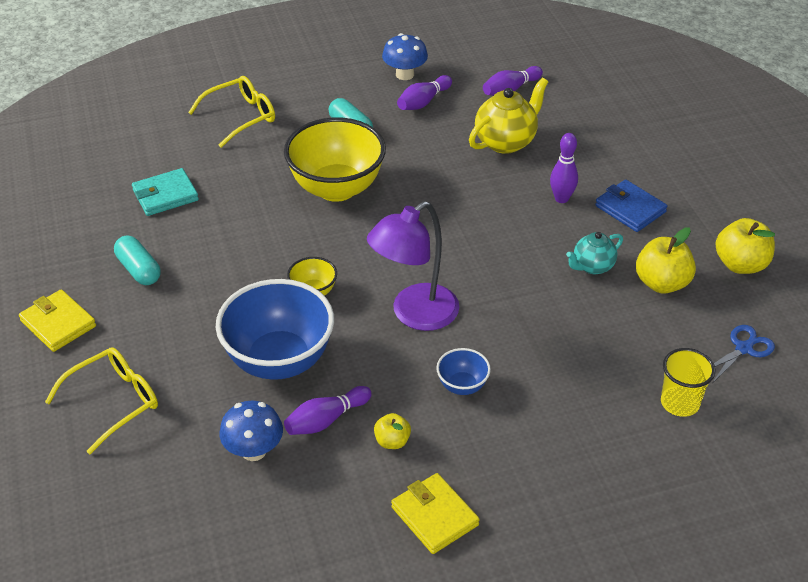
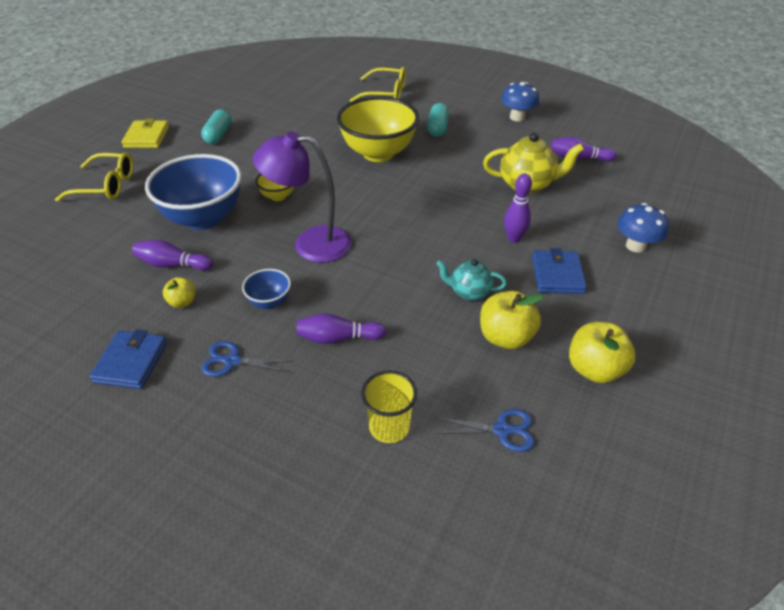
camera: 45 degrees right, 0 degrees up
(165, 195) = (287, 109): turquoise wallet -> none
(254, 450) = (116, 253): blue mushroom -> blue mushroom (635, 246)
(423, 102) = (506, 137): purple bowling pin -> purple bowling pin (338, 338)
(434, 516) = (131, 362): yellow wallet -> blue wallet
(509, 450) = (232, 361): none -> blue scissors

